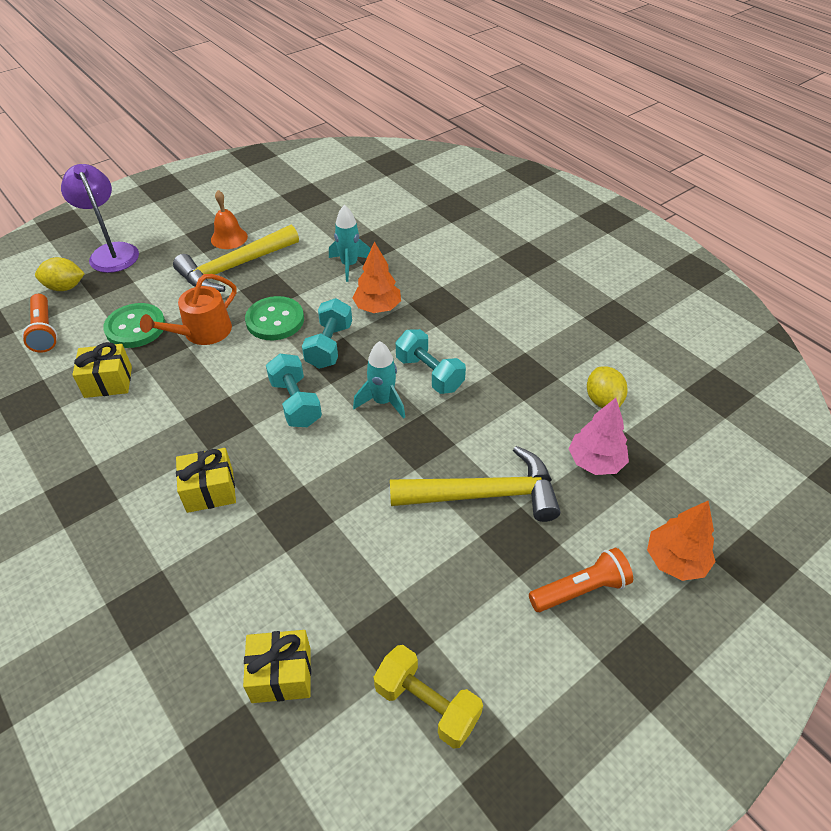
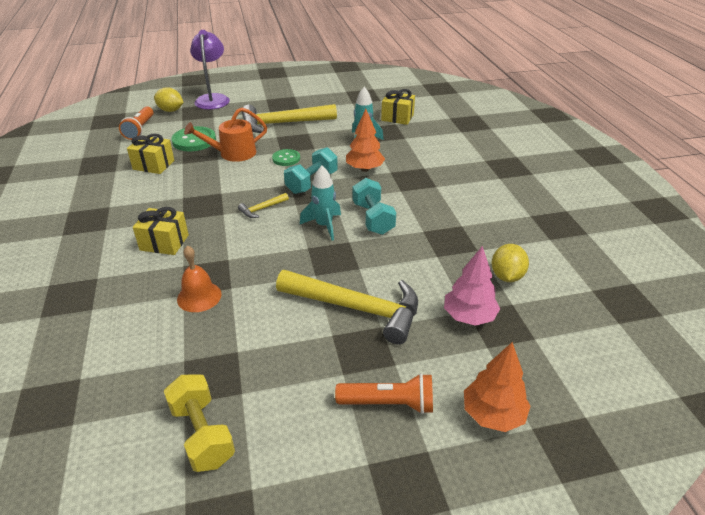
camera: 25 degrees right, 10 degrees down
(229, 238) = (292, 107): orange bell -> orange bell (199, 296)
(275, 320) = (286, 158): green button -> green button, size x0.62
(281, 674) = (118, 370): yellow gift -> yellow gift (397, 117)
(295, 403) = (262, 209): turquoise dumbbell -> yellow hammer

